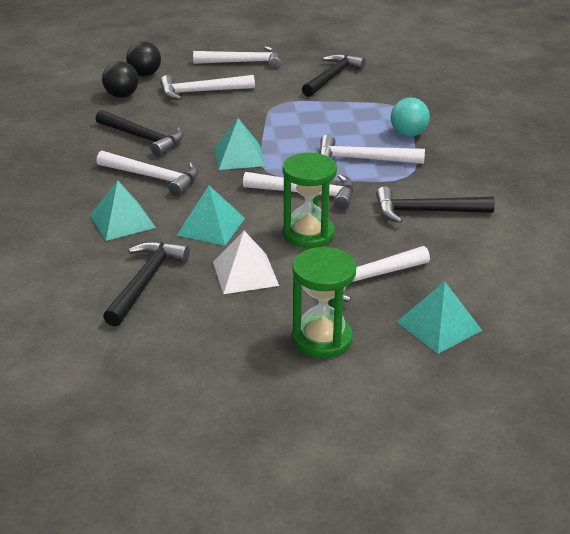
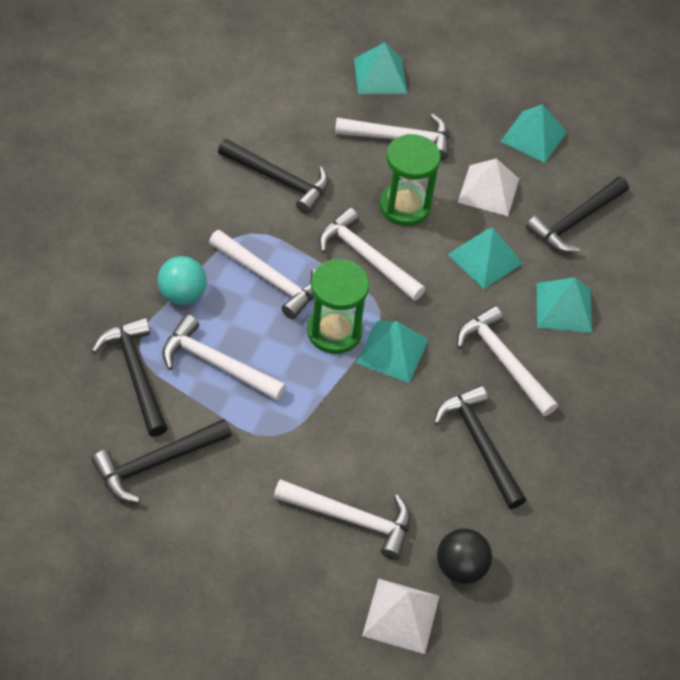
camera: 155 degrees left, 20 degrees up
(145, 74) = (401, 615): black ball -> white pyramid
(235, 337) = (533, 136): none -> turquoise pyramid
(243, 62) = (241, 574): white hammer -> white hammer (216, 364)
(322, 339) = (471, 105): green hourglass -> green hourglass (334, 331)
(388, 98) = (136, 374): none -> black hammer

